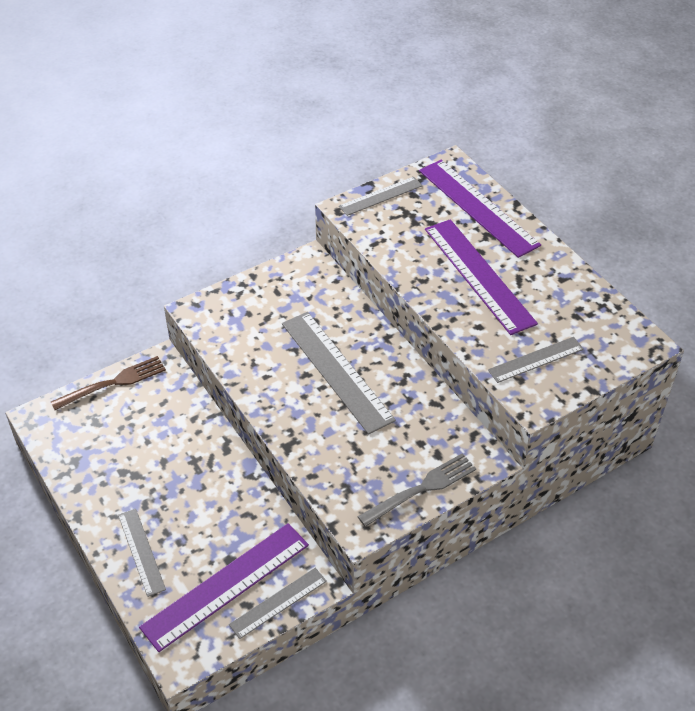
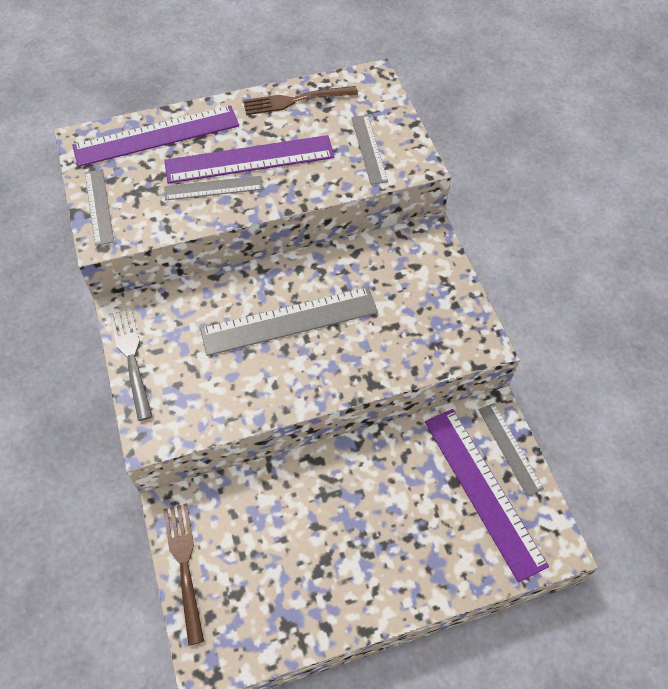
camera: 75 degrees left, 10 degrees up
(141, 551) = (427, 567): grey ruler -> grey ruler (213, 188)
(421, 489) = (450, 288): grey fork -> grey fork (131, 358)
(574, 290) = (296, 100): none -> brown fork

